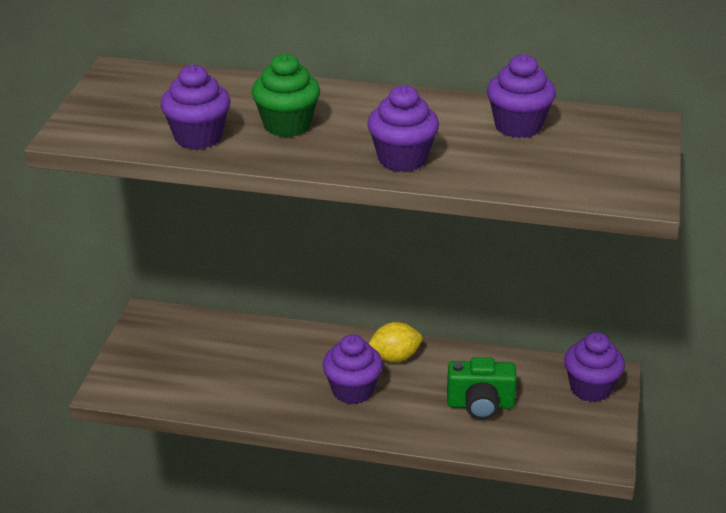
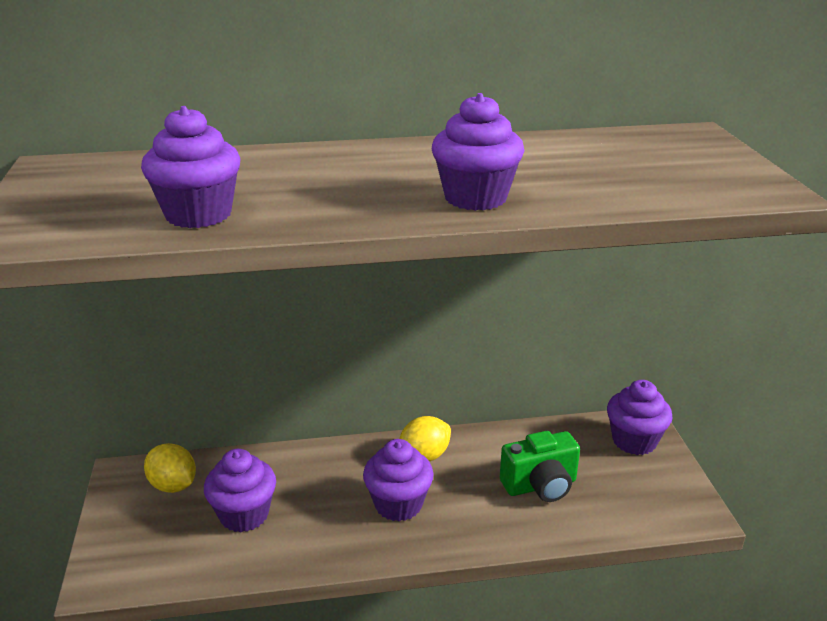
camera: 20 degrees left, 5 degrees down
(182, 333) = (173, 485): none -> yellow lemon
(287, 125) = (307, 187): green cupcake -> none
(518, 126) = (572, 152): purple cupcake -> purple cupcake (244, 515)

